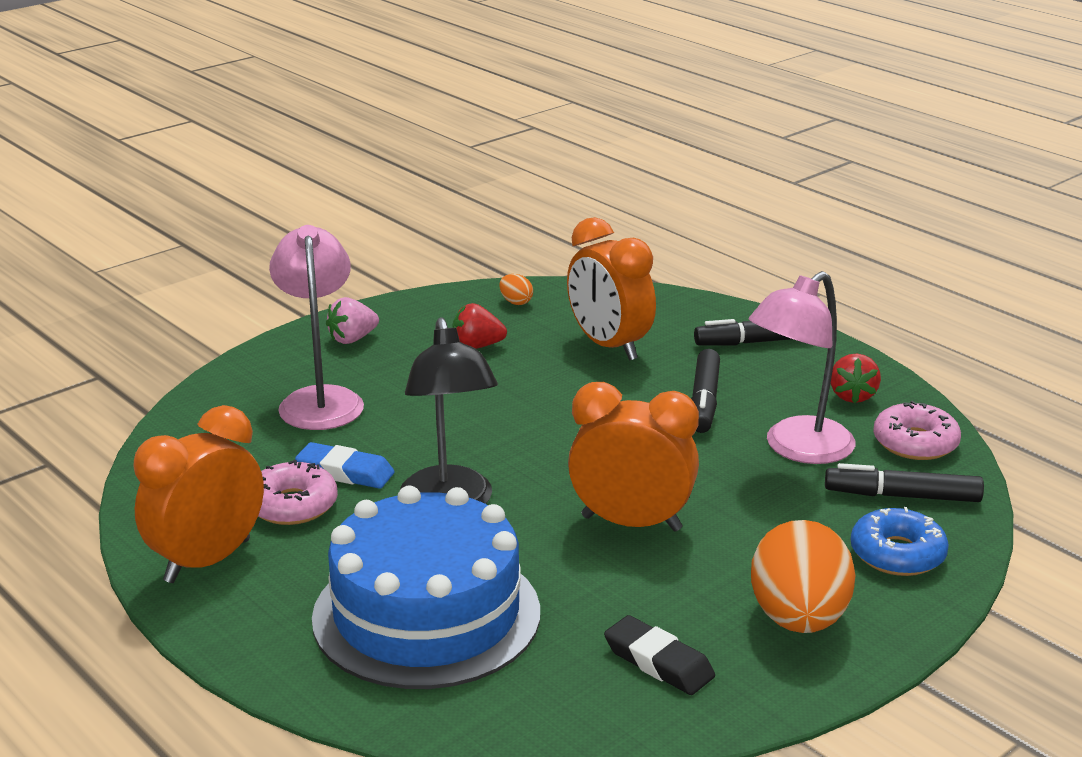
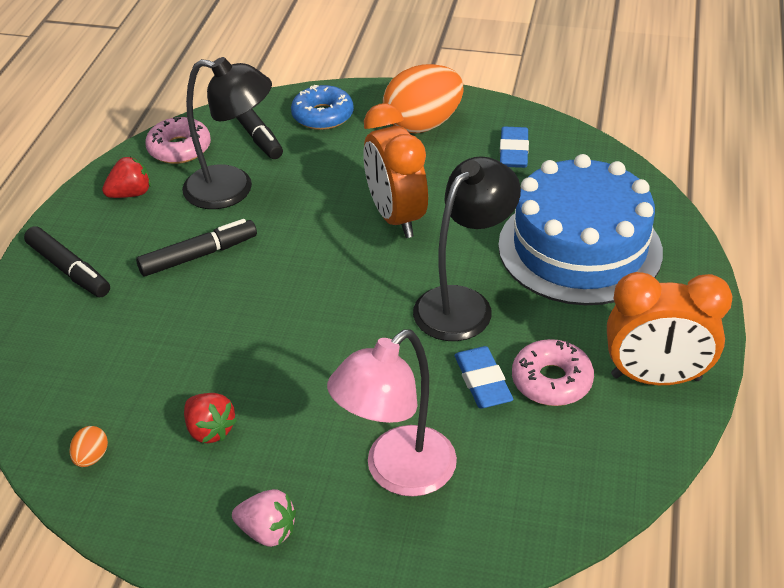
camera: 125 degrees left, 15 degrees up
(609, 346) = (142, 347): orange clock -> none
(658, 662) = (514, 152): black eraser -> blue eraser
(797, 449) = (232, 189): pink lamp -> black lamp

